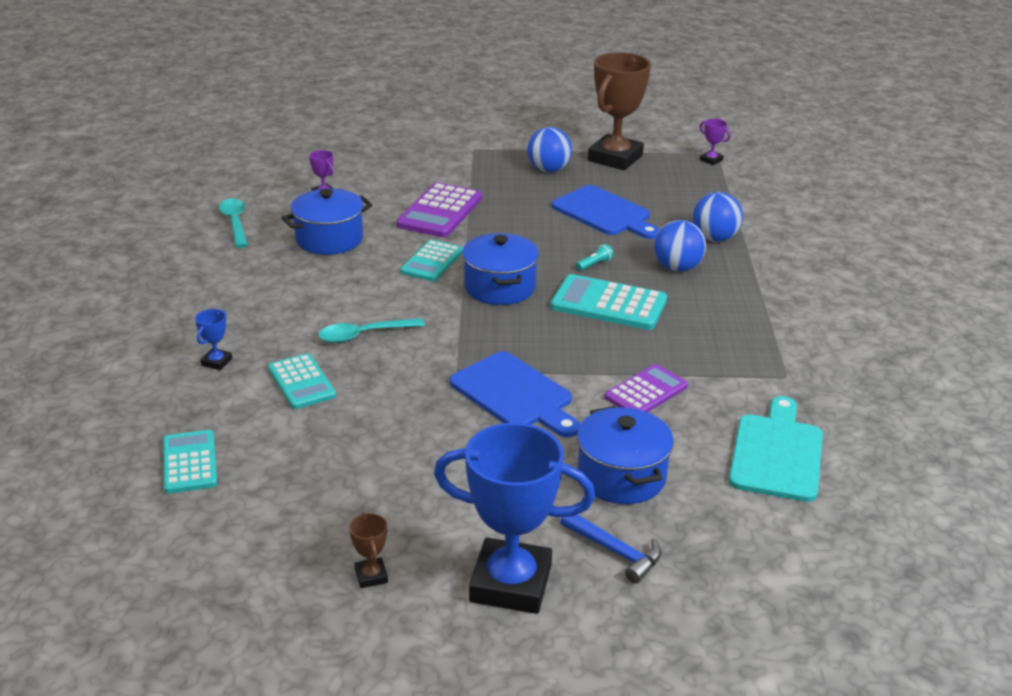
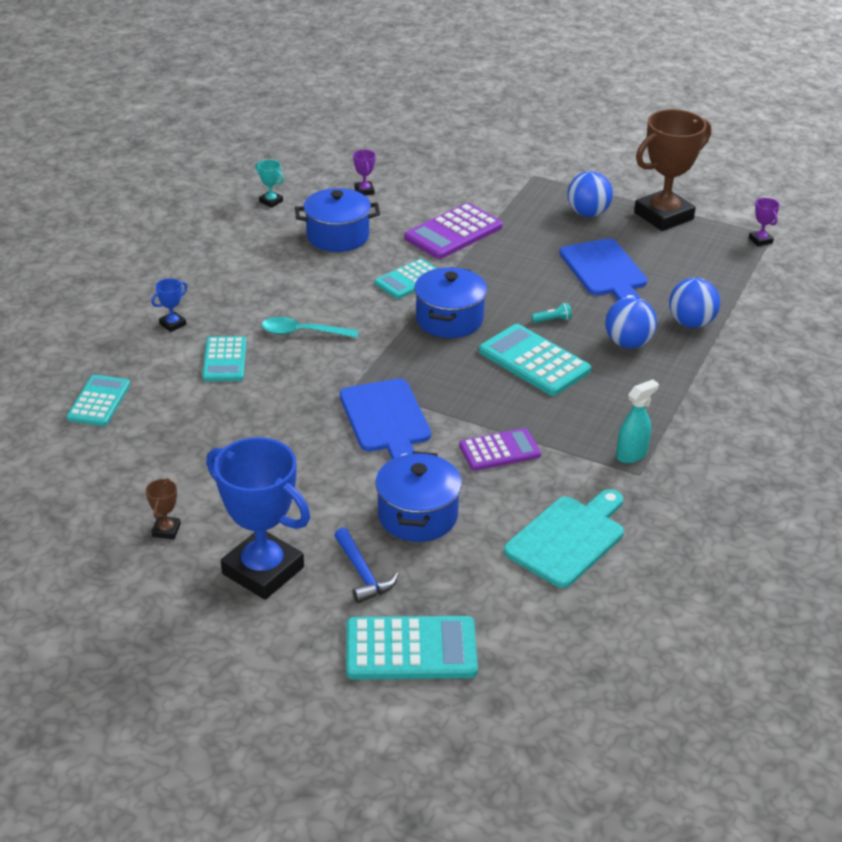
camera: 25 degrees right, 5 degrees up
(235, 223) = (271, 201): turquoise spoon -> turquoise trophy
(726, 612) = (411, 649): none -> turquoise calculator
(764, 361) = (631, 455): none -> turquoise spray bottle

